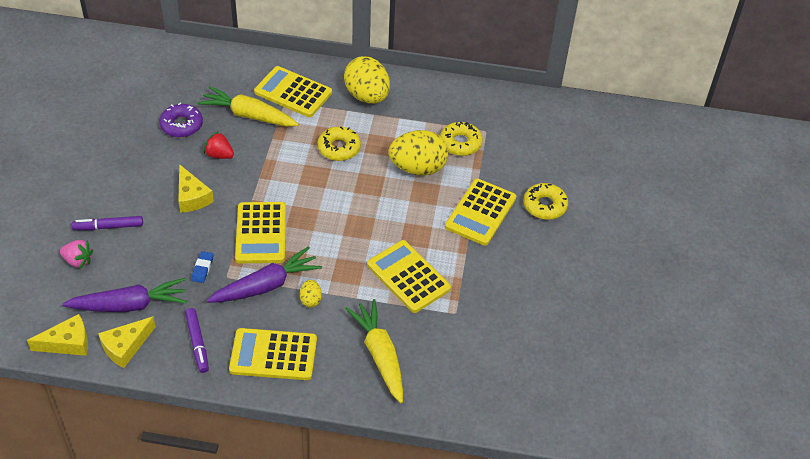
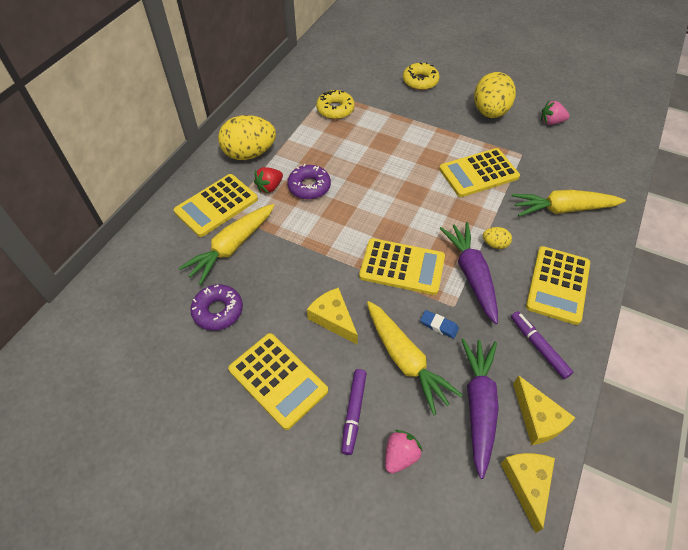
camera: 70 degrees left, 5 degrees up
(163, 251) = (405, 360): none -> yellow carrot
(192, 197) = (333, 319): yellow cheese -> yellow cheese turned 120 degrees counterclockwise
(197, 343) = (538, 347): purple marker -> purple marker turned 120 degrees counterclockwise
(219, 155) = (280, 283): red strawberry -> red strawberry (269, 187)
(339, 148) = (309, 186): yellow donut -> purple donut
(418, 168) = (354, 140): yellow egg -> yellow egg (490, 112)
(480, 212) = (417, 116): yellow calculator -> yellow calculator (278, 380)
(525, 338) = (551, 122): none -> pink strawberry

